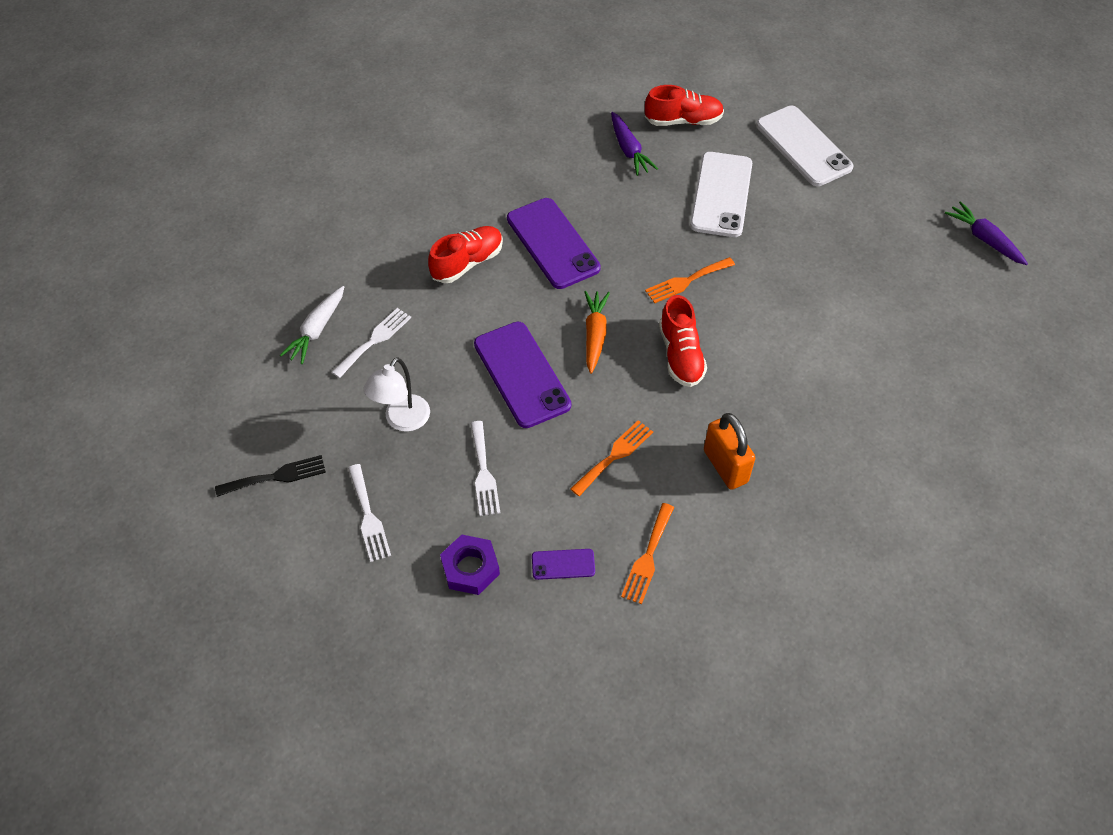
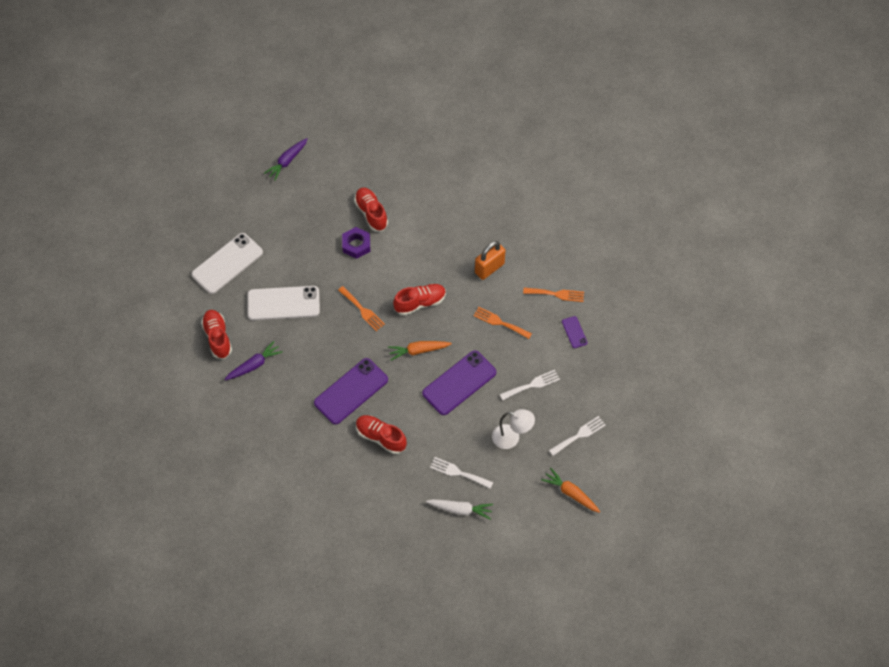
camera: 105 degrees left, 5 degrees up
(276, 476) = (570, 493): black fork -> orange carrot
(470, 568) = (592, 375): purple nut -> purple nut (356, 245)
(867, 326) = (371, 213): none -> red shoe

